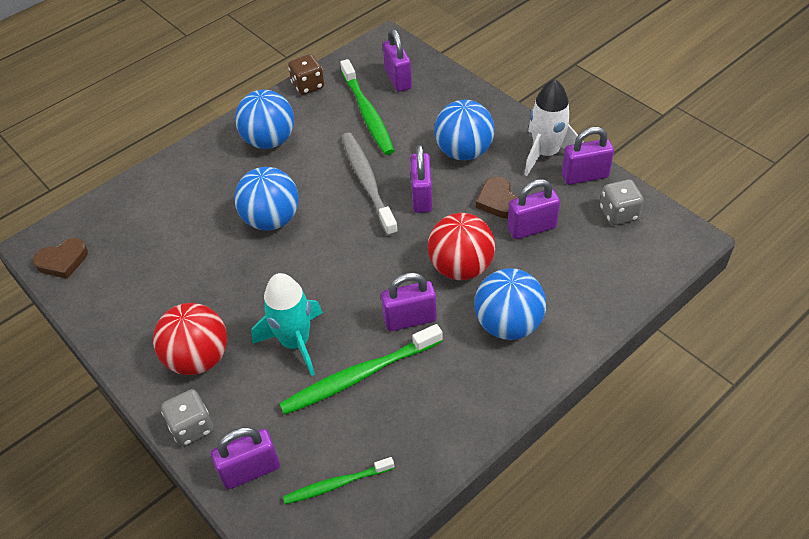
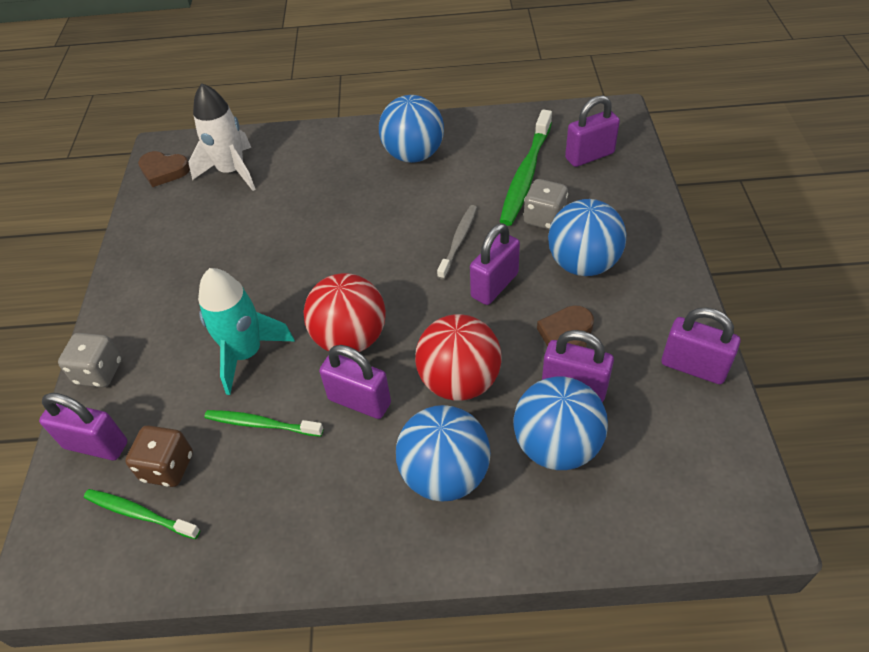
camera: 40 degrees right, 0 degrees up
(199, 358) = (165, 315): red ball -> red ball (350, 338)
(272, 220) = (342, 228): blue ball -> blue ball (556, 446)
(308, 86) = (498, 121): brown dice -> brown dice (168, 467)
(358, 376) = (260, 424): green toothbrush -> green toothbrush, size x0.59
(367, 182) = (459, 240): grey toothbrush -> grey toothbrush, size x0.59
(398, 79) = (589, 156): purple padlock -> purple padlock turned 45 degrees clockwise
(546, 153) = (672, 316): white rocket -> white rocket (232, 171)
(618, 213) = (692, 435): grey dice -> grey dice (544, 218)

